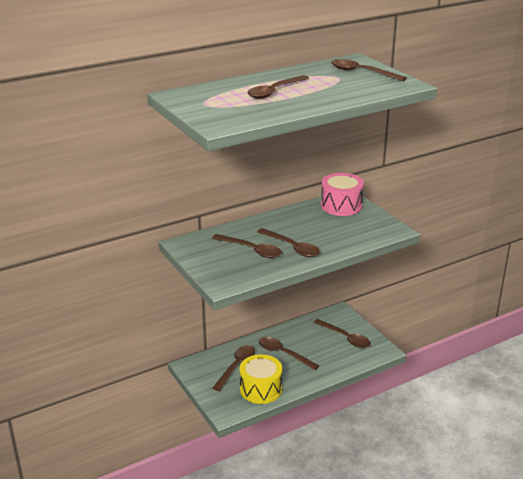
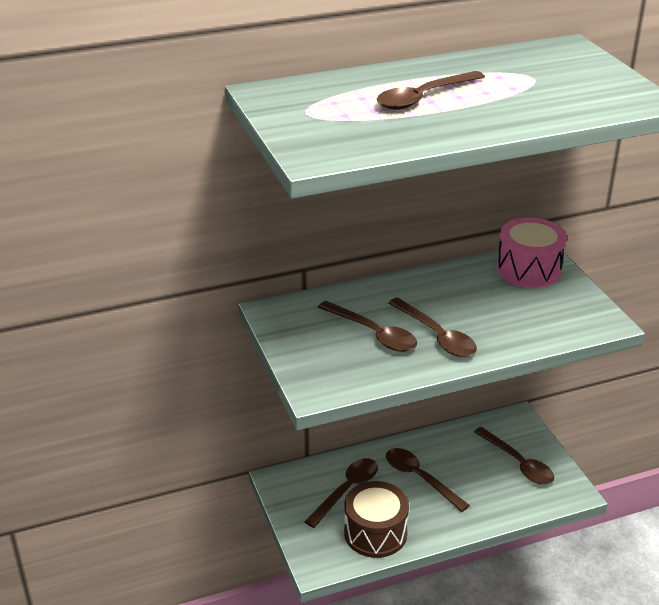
camera: 10 degrees right, 5 degrees up
(261, 389) = (375, 533): yellow drum -> brown drum
(362, 72) = (574, 71): brown spoon -> none

